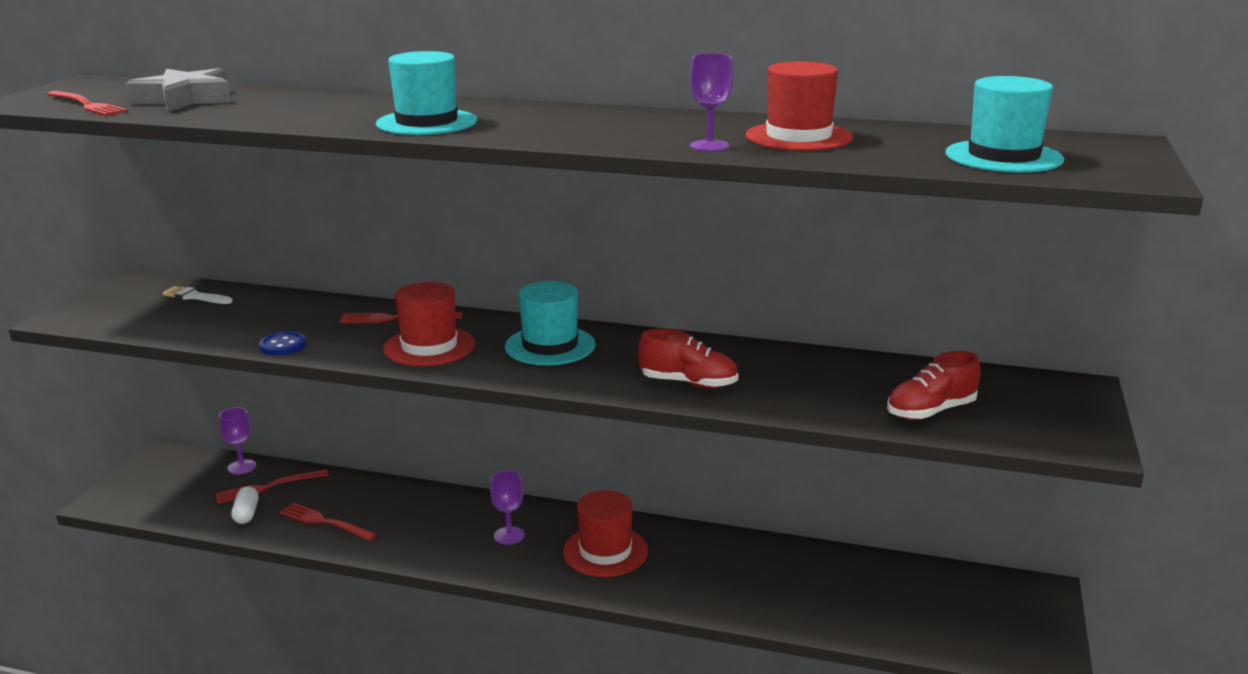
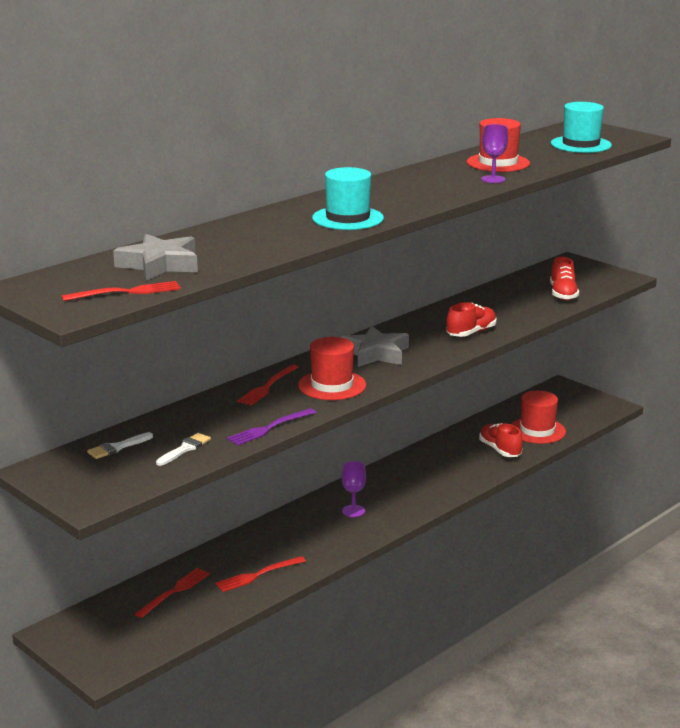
camera: 60 degrees left, 0 degrees up
(207, 323) = (185, 449): none -> white brush
(242, 467) = (125, 597): purple goblet -> none
(246, 514) = (206, 606): white capsule -> none
(266, 488) = (175, 591): red fork -> red fork turned 150 degrees counterclockwise
(283, 345) = (268, 428): blue button -> purple fork
(550, 346) = (375, 353): turquoise hat -> grey star
(605, 551) = (406, 485): red hat -> red hat (537, 430)
(776, 595) = (500, 450): none -> red shoe

